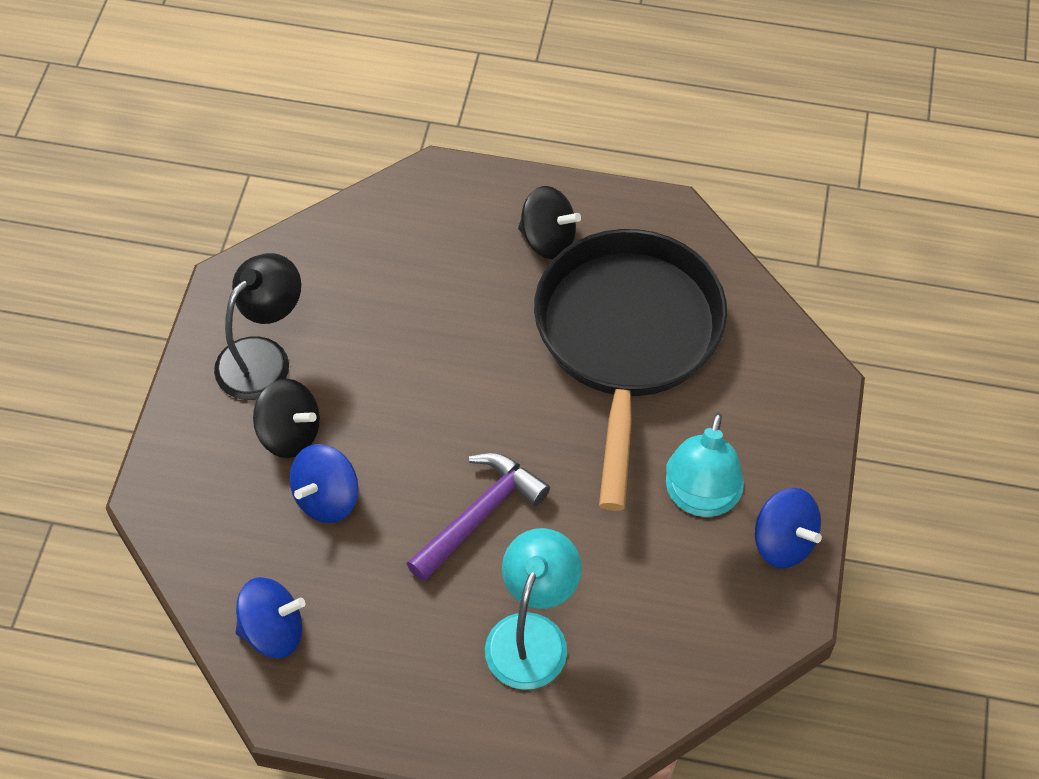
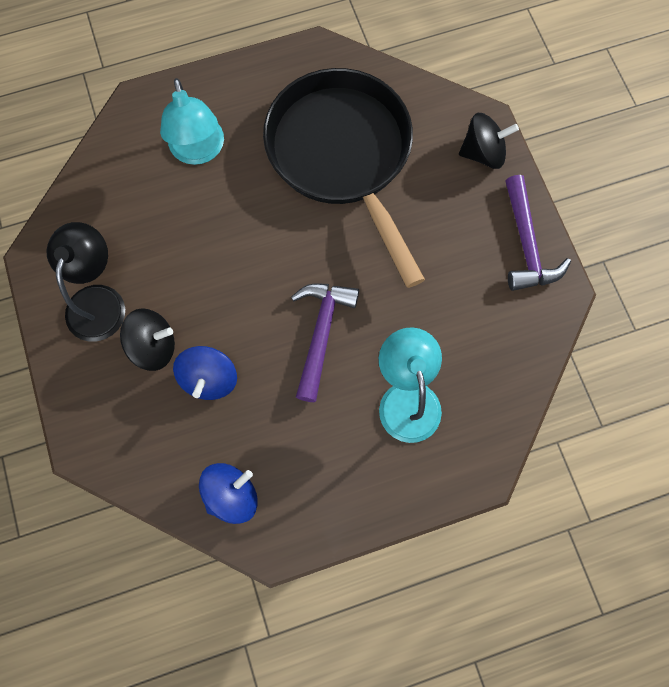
camera: 30 degrees left, 15 degrees up
(548, 240) = (246, 112): black spinning top -> black spinning top (483, 153)
(700, 498) = (457, 243): turquoise lamp -> turquoise lamp (198, 151)
(783, 542) = (526, 245): blue spinning top -> purple hammer

